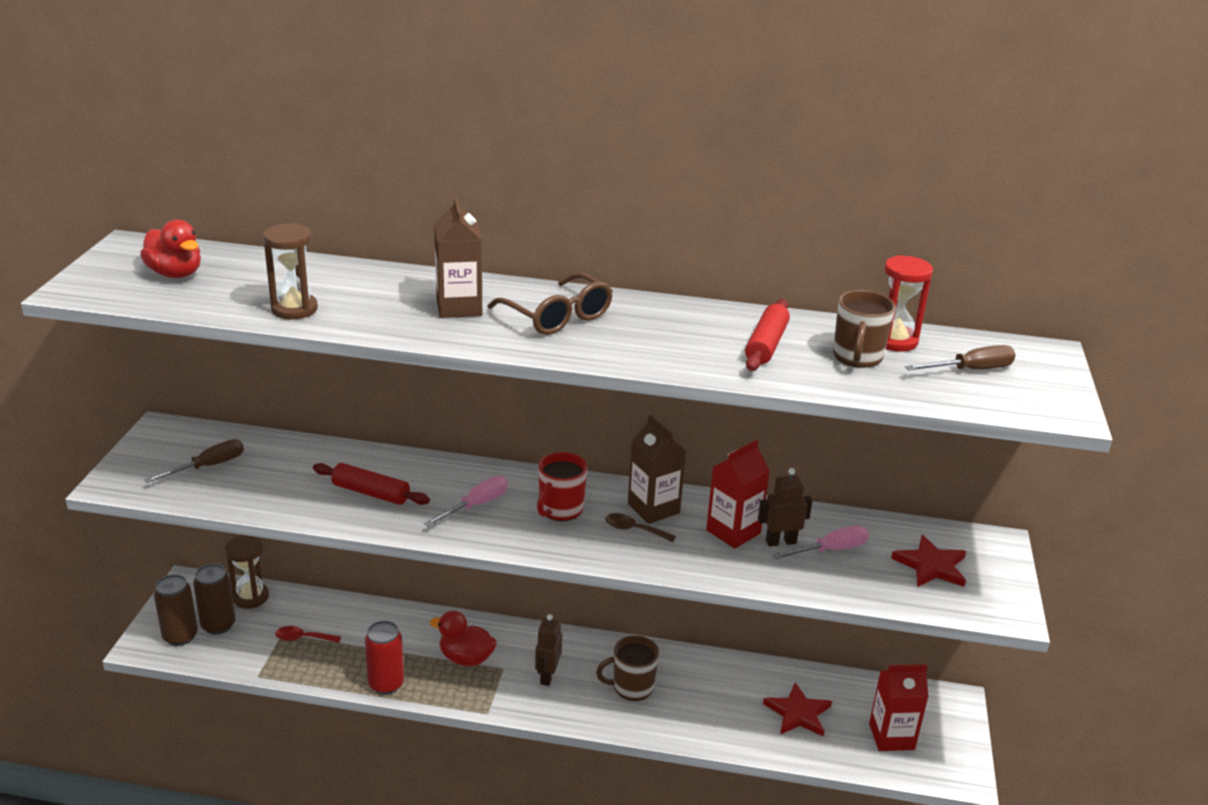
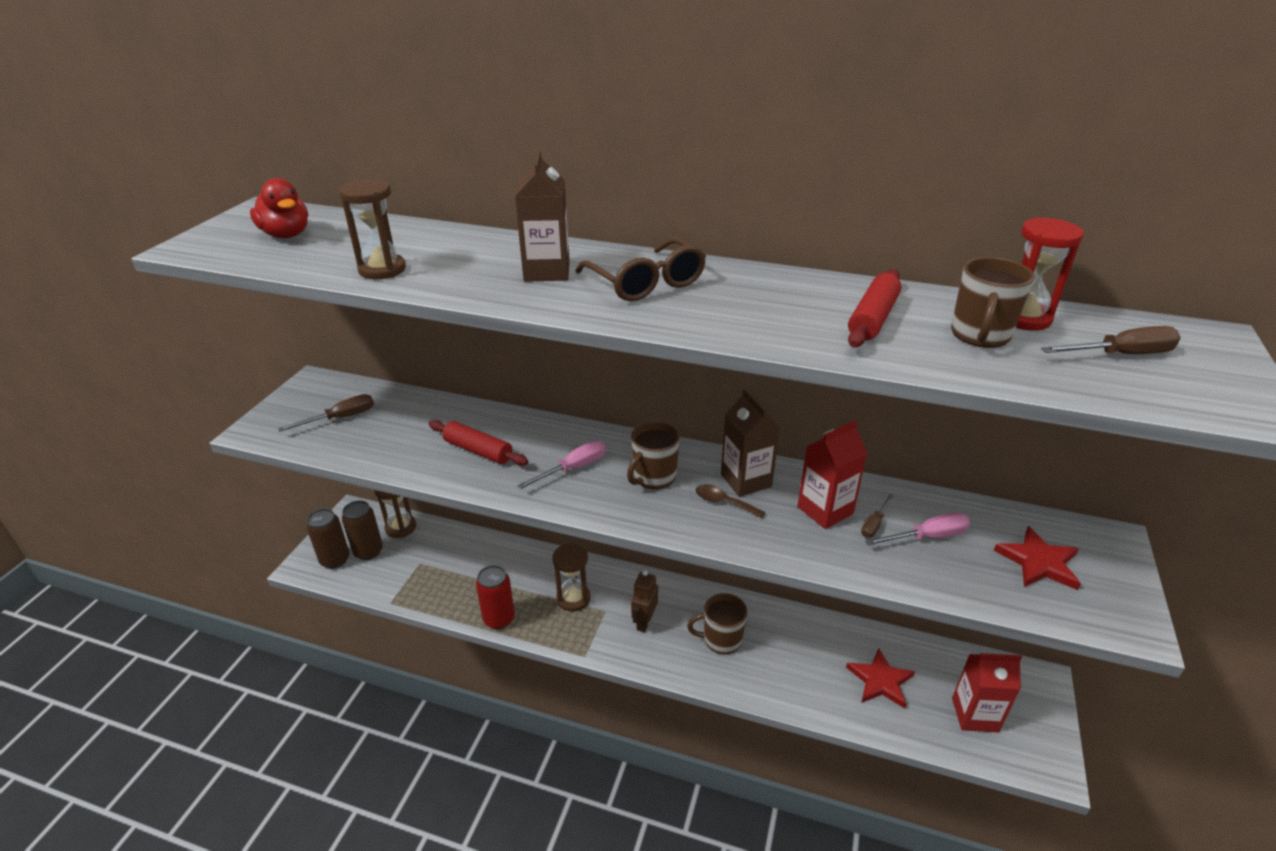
camera: 10 degrees right, 5 degrees up
(303, 638) = (436, 569): red spoon -> none
(466, 658) = (573, 598): red duck -> brown hourglass
(560, 510) = (653, 477): red mug -> brown mug
(780, 542) = (874, 524): brown robot -> brown screwdriver

